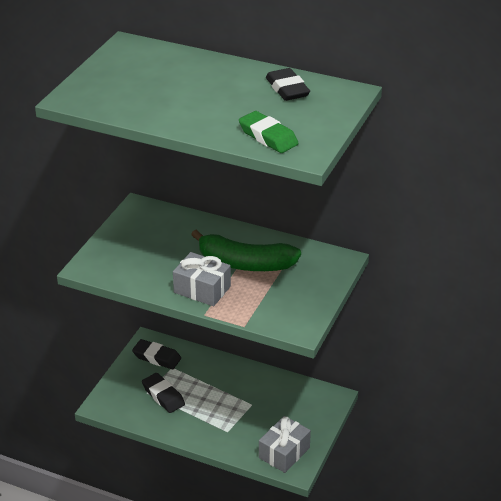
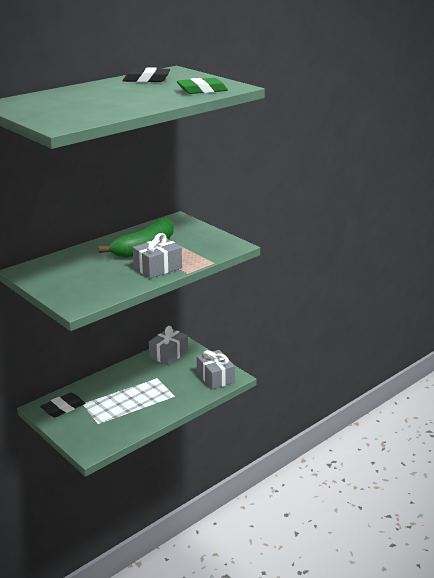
camera: 65 degrees left, 10 degrees down
(163, 396) = (110, 416): black eraser -> none
(304, 396) = (168, 354): none -> grey gift

